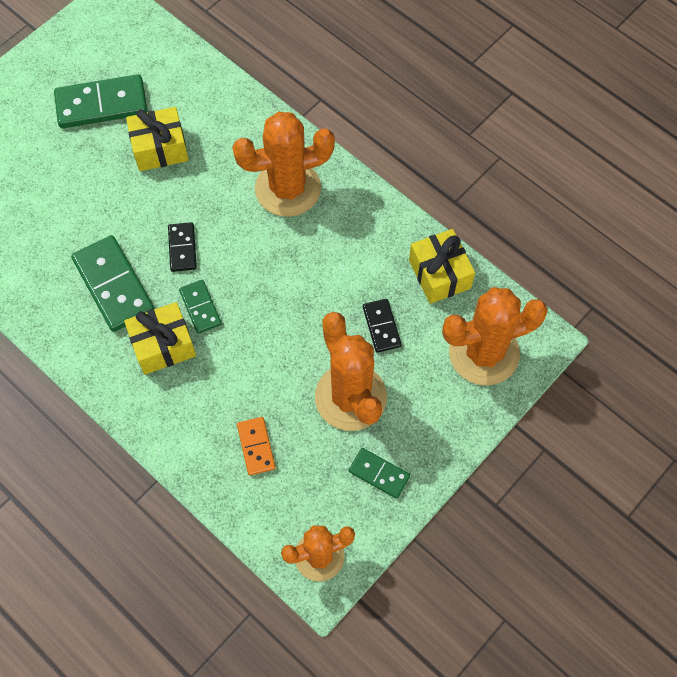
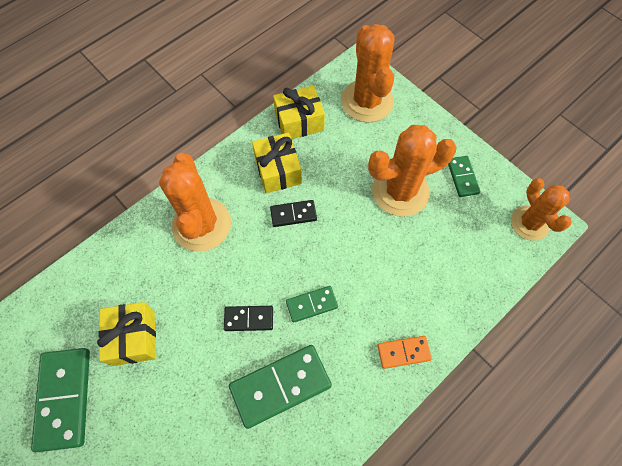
camera: 85 degrees left, 0 degrees up
(163, 345) = (347, 339): yellow gift -> yellow gift (278, 170)
(256, 447) = (442, 264): orange domino -> orange domino (403, 352)
(379, 473) = (462, 177): green domino -> green domino turned 45 degrees counterclockwise
(381, 326) = (341, 164): black domino -> black domino (293, 214)

